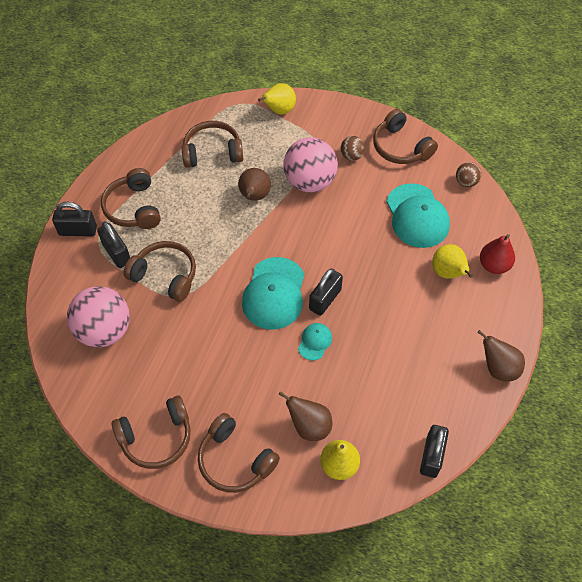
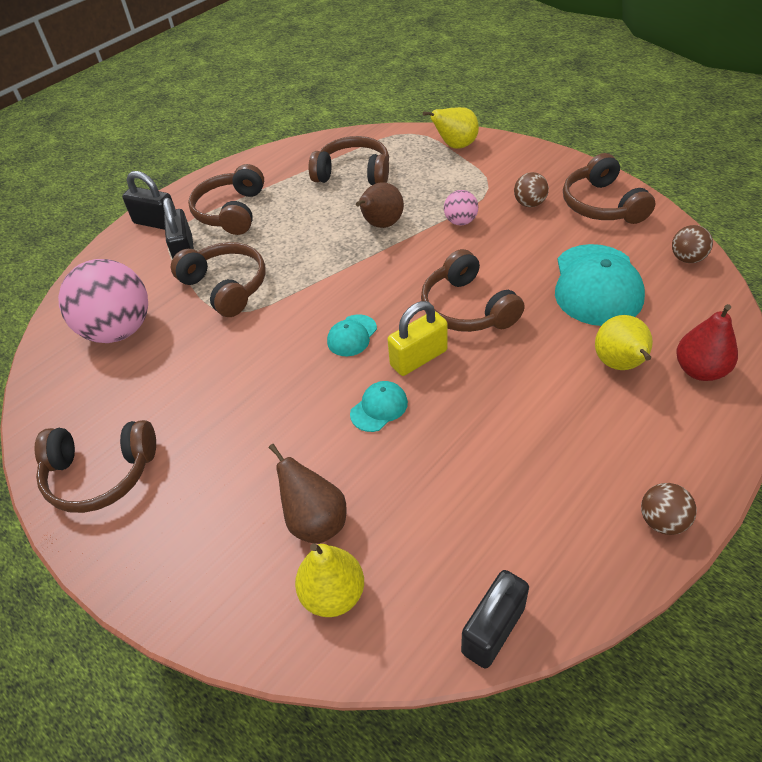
camera: 25 degrees right, 10 degrees down
(235, 460) = (184, 537): brown headphones -> brown headphones (467, 308)
(274, 293) = (352, 336): turquoise cap -> turquoise cap, size x0.48
(310, 182) = (460, 221): pink ball -> pink ball, size x0.47
(325, 299) = (418, 358): black padlock -> yellow padlock
(498, 368) = (662, 521): brown pear -> brown ball

